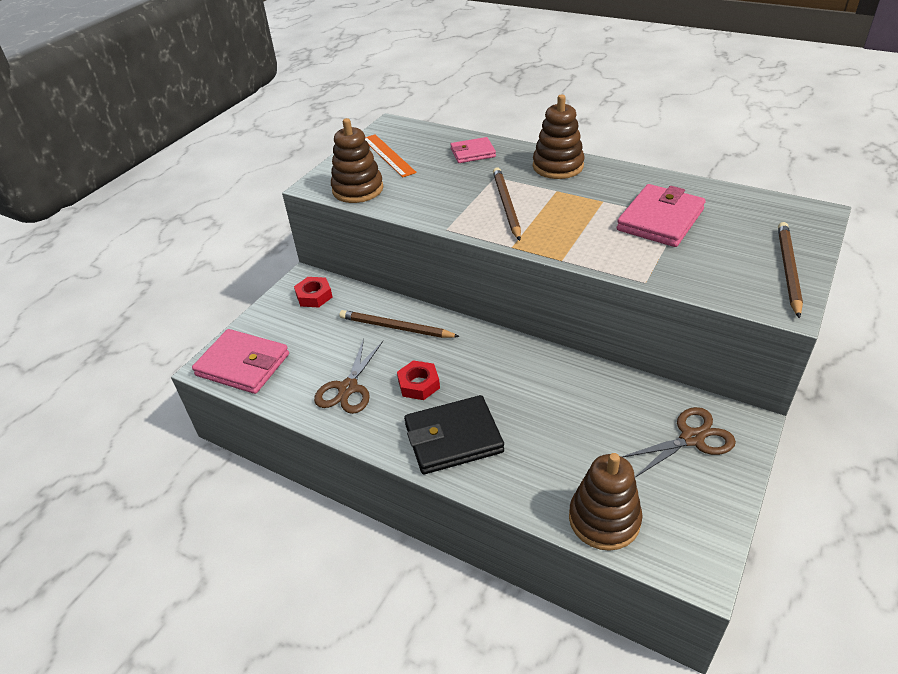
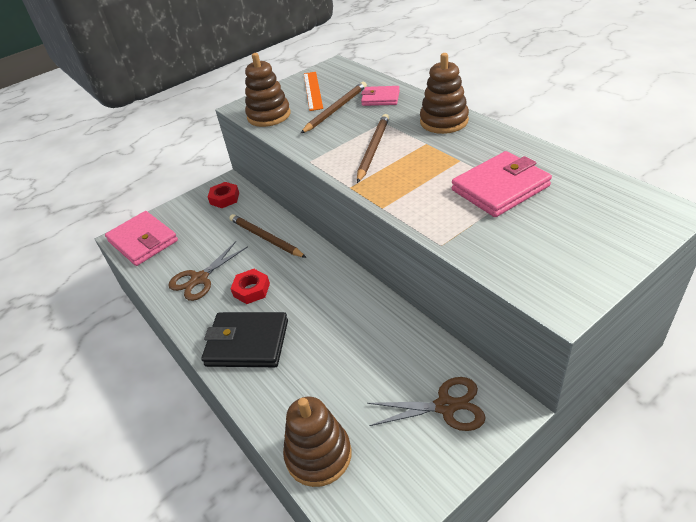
camera: 25 degrees right, 0 degrees up
(788, 270) = (593, 265): brown pencil -> brown pencil (335, 109)

